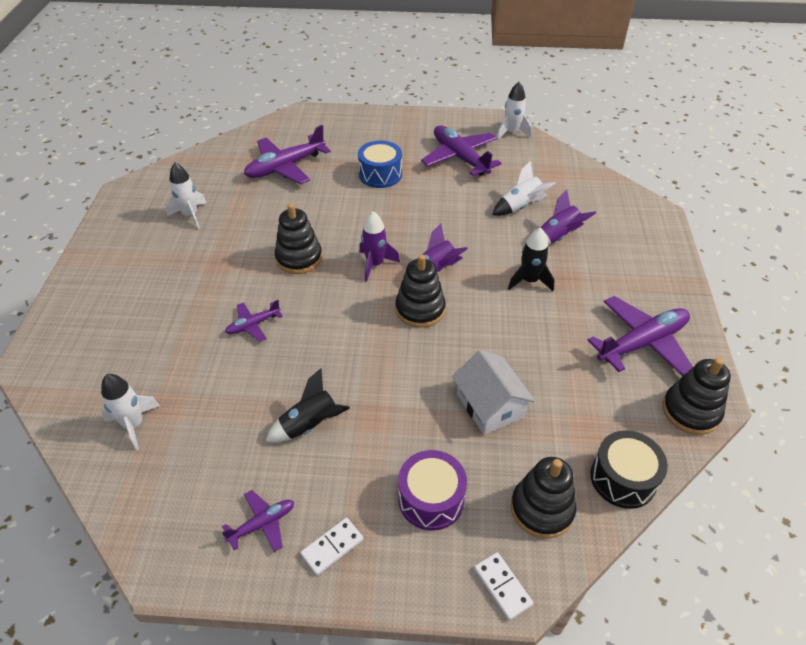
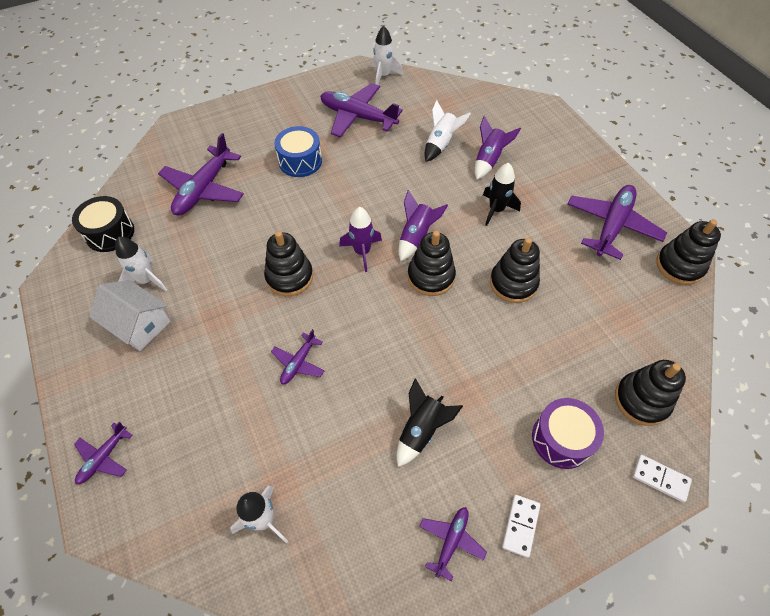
camera: 30 degrees left, 10 degrees up
(64, 323) = (104, 457): none -> purple plane
(489, 406) = (545, 335): white house -> white house (138, 324)
(494, 348) = (513, 283): none -> black stacking toy
(623, 478) = (675, 344): black drum -> black drum (110, 233)

